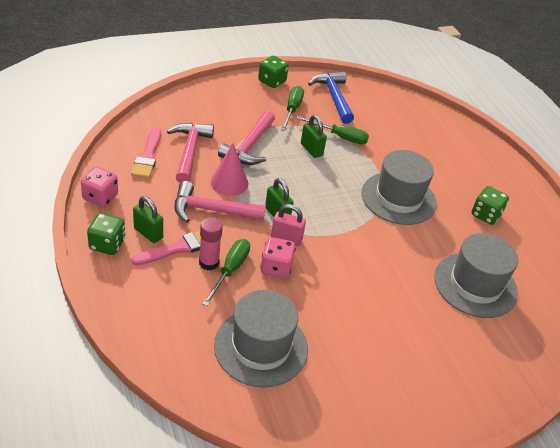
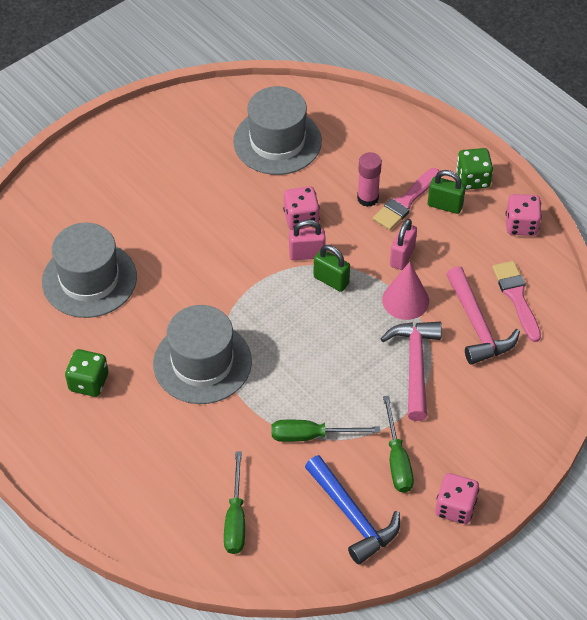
camera: 165 degrees right, 10 degrees up
(211, 210) = (402, 257): pink hammer -> pink padlock
(230, 270) = (343, 198): green screwdriver -> green screwdriver (235, 518)
(272, 81) = (455, 507): green dice -> pink dice
(311, 150) = (337, 395): green padlock -> none

